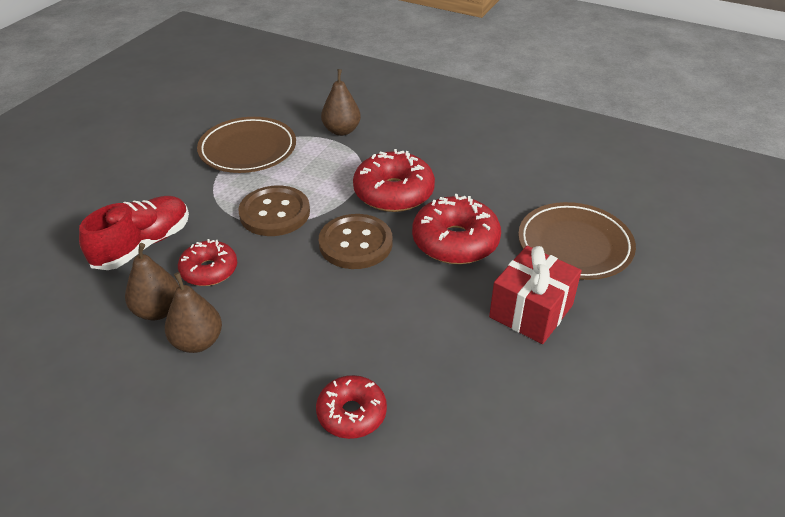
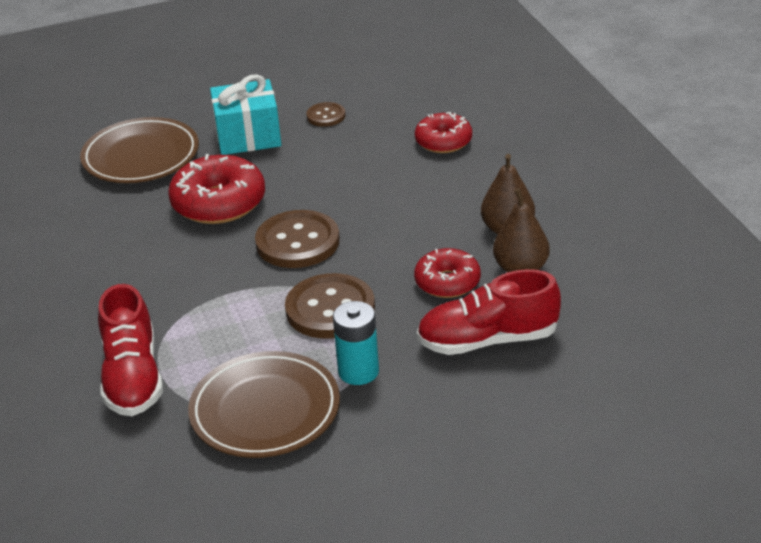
camera: 135 degrees left, 5 degrees down
(214, 189) = (358, 371): none -> turquoise battery
(341, 131) = (133, 378): brown pear -> red shoe
(393, 193) = (198, 271): red donut -> none
(502, 377) = (326, 116): none -> brown button
(531, 311) = (248, 136): red gift -> turquoise gift

